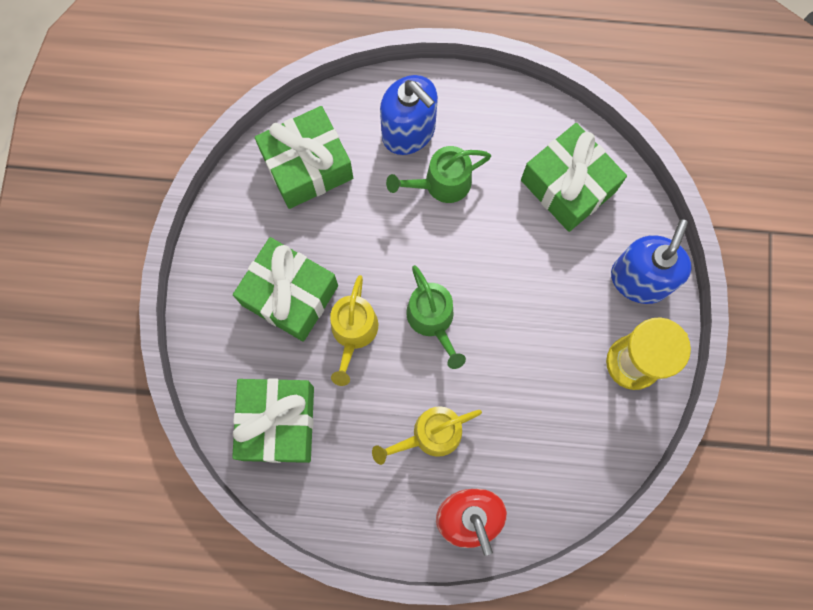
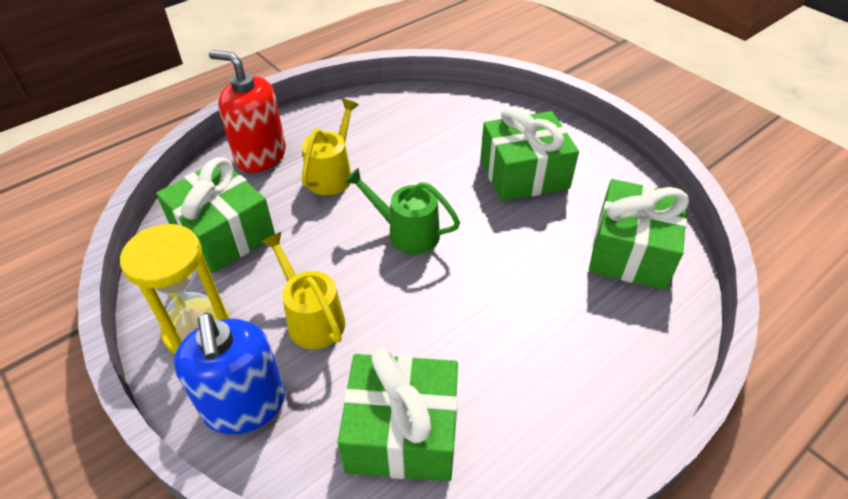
camera: 135 degrees right, 30 degrees down
(278, 423) = (440, 117): green gift -> green gift (223, 233)
(353, 333) = (454, 186): yellow watering can -> yellow watering can (312, 318)
(409, 131) = (600, 345): blue soap dispenser -> none
(441, 183) = (519, 328): green watering can -> none

